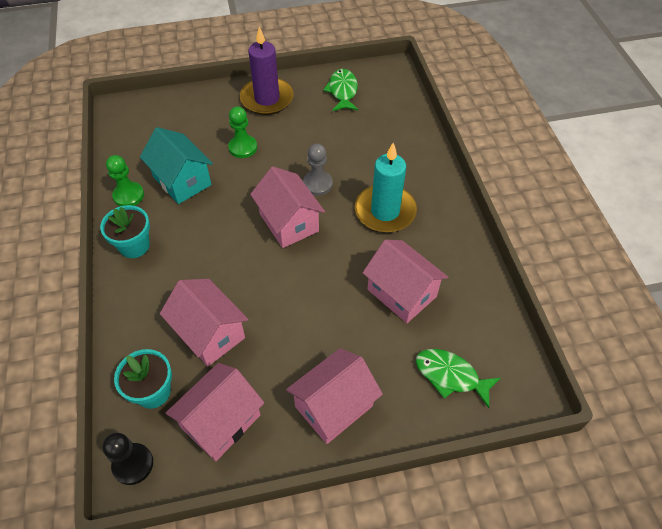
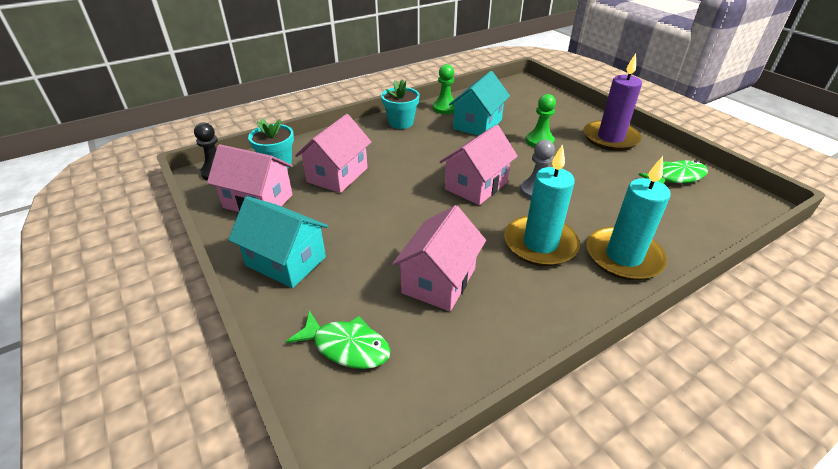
camera: 70 degrees right, 15 degrees down
(334, 406) = (286, 261): pink house -> turquoise house
(417, 170) = (623, 256): none -> turquoise candle
(450, 376) = (346, 346): green fish -> green fish turned 105 degrees clockwise

